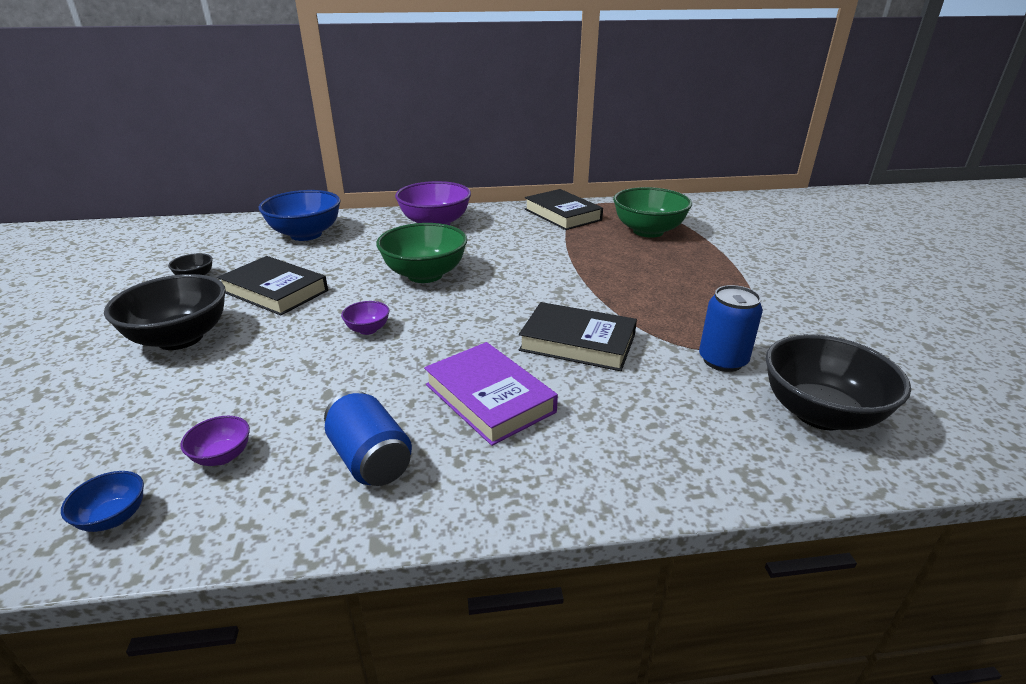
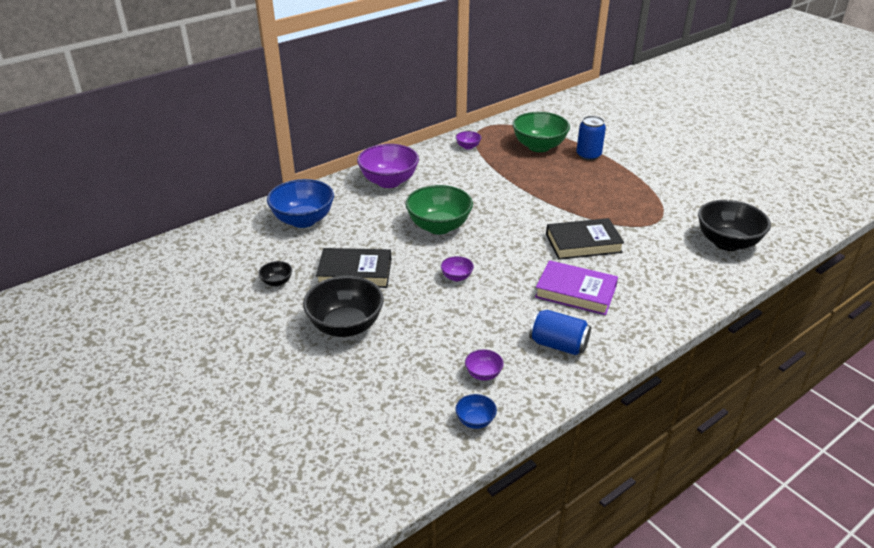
camera: 30 degrees left, 5 degrees up
(562, 214) = (468, 147): black book -> purple bowl
(722, 360) = (663, 228): blue can -> blue can (588, 155)

